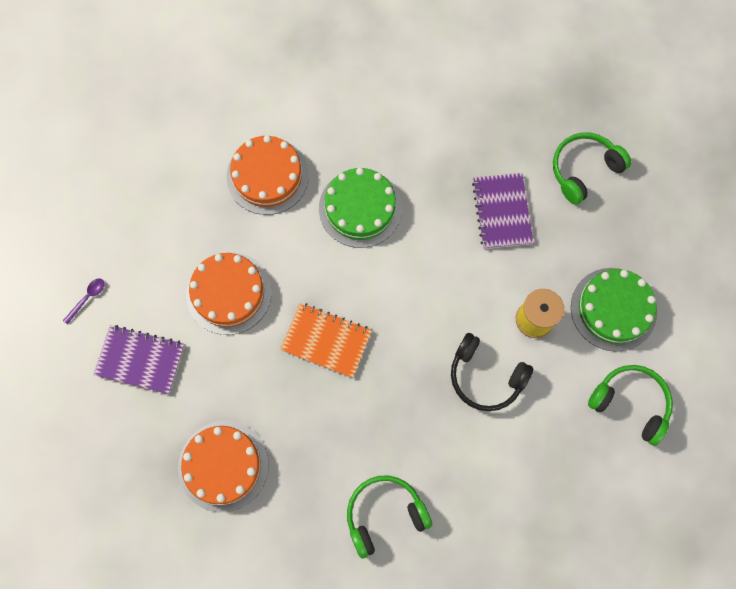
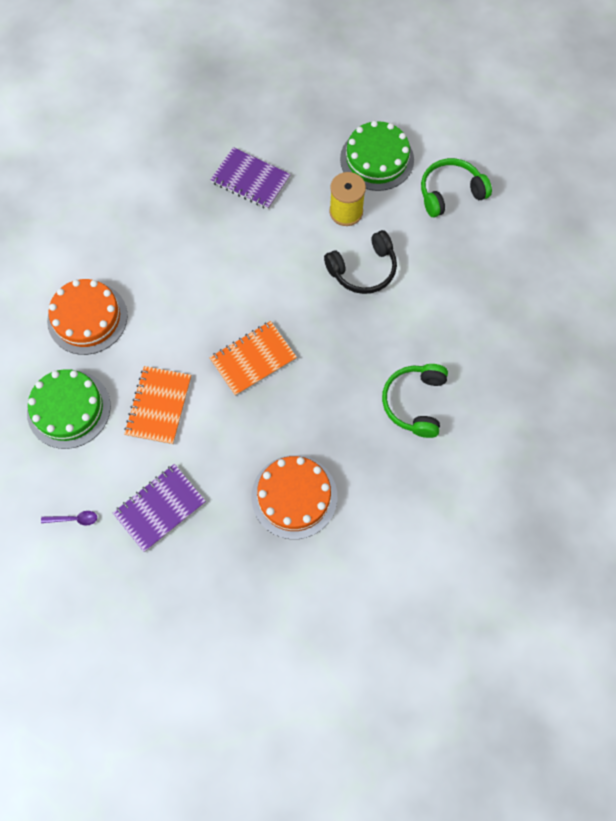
camera: 55 degrees left, 5 degrees down
(87, 298) = (74, 519): purple spoon -> purple spoon turned 105 degrees clockwise
(229, 293) = (159, 406): orange cake -> orange notebook
(360, 208) = (169, 270): green cake -> green cake (69, 409)
(583, 170) = (262, 110): green headphones -> none

